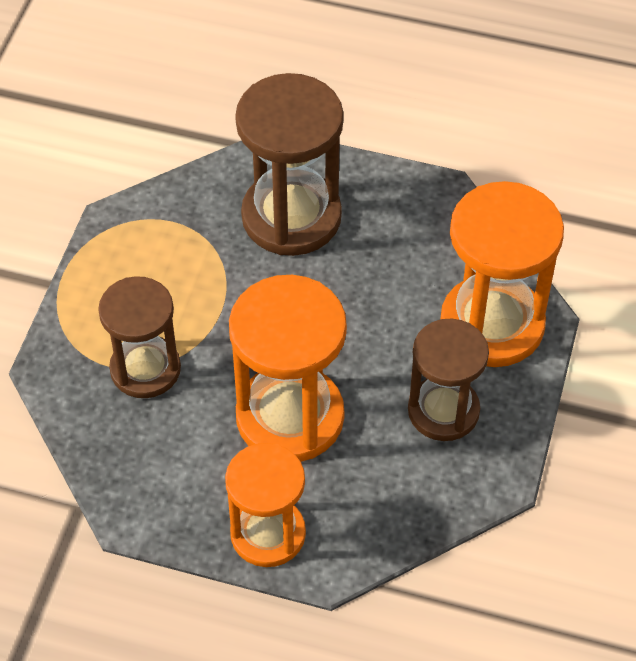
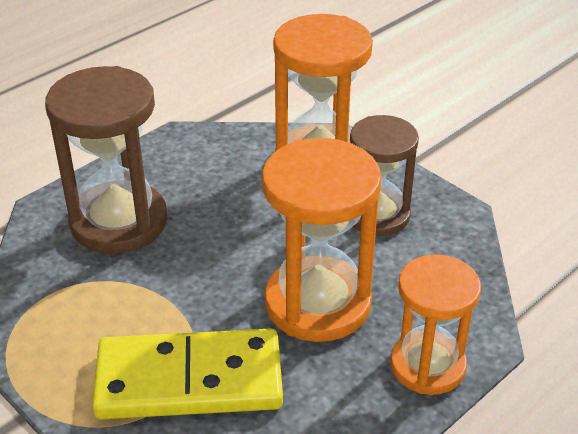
camera: 60 degrees left, 15 degrees down
(145, 369) = (189, 380): brown hourglass -> yellow domino

